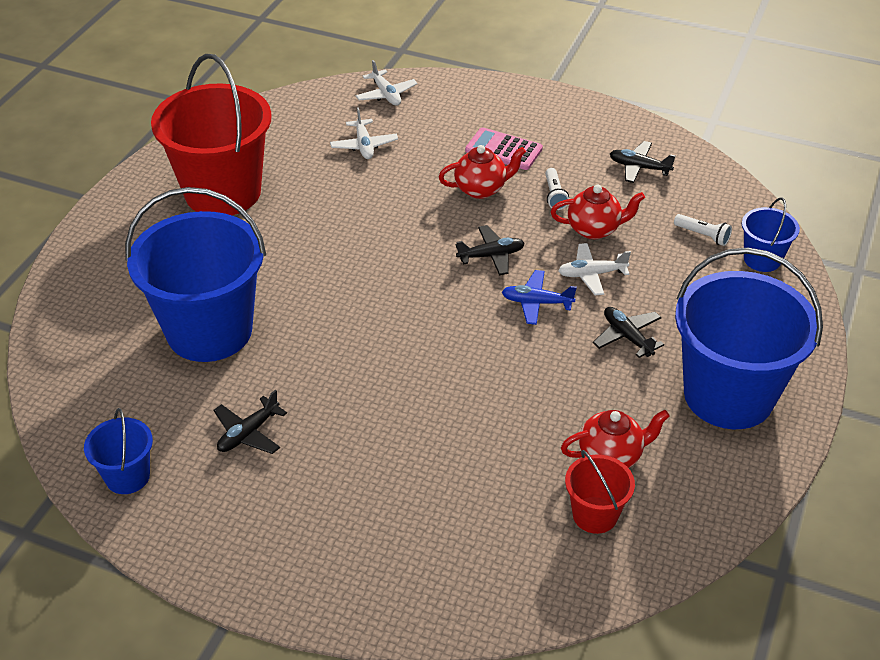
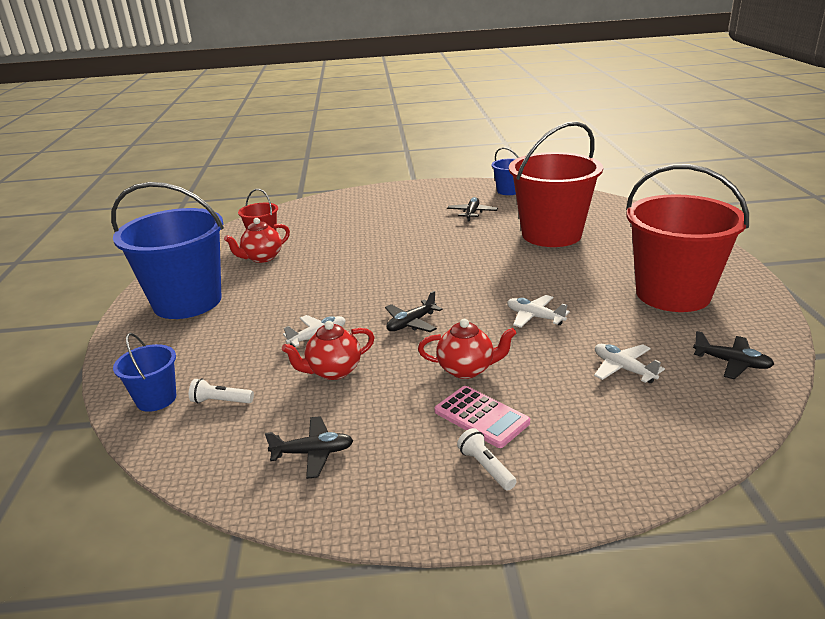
camera: 155 degrees right, 15 degrees down
(209, 331) = (551, 234): blue bucket -> red bucket
(386, 94) = (685, 435): white plane -> white plane (534, 317)
(481, 189) = (467, 369): red teapot -> red teapot turned 135 degrees counterclockwise
(503, 150) = (481, 417): pink calculator -> pink calculator turned 45 degrees clockwise
(536, 303) = (352, 307): blue plane -> none
(554, 195) = (391, 388): white flashlight -> white flashlight (486, 467)
(627, 337) = (271, 309): black plane -> black plane (732, 363)

